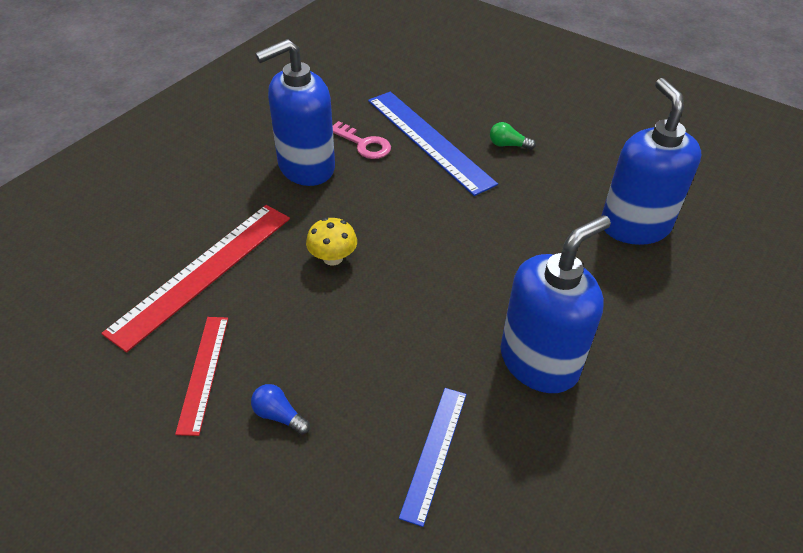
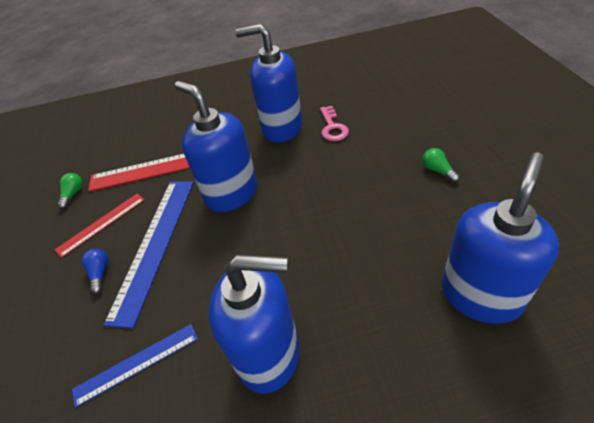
camera: 50 degrees right, 0 degrees up
(104, 368) = (73, 194): none -> green light bulb
(333, 258) = (231, 194): yellow mushroom -> blue soap dispenser
(429, 140) = (379, 142): blue ruler -> blue ruler (155, 244)

